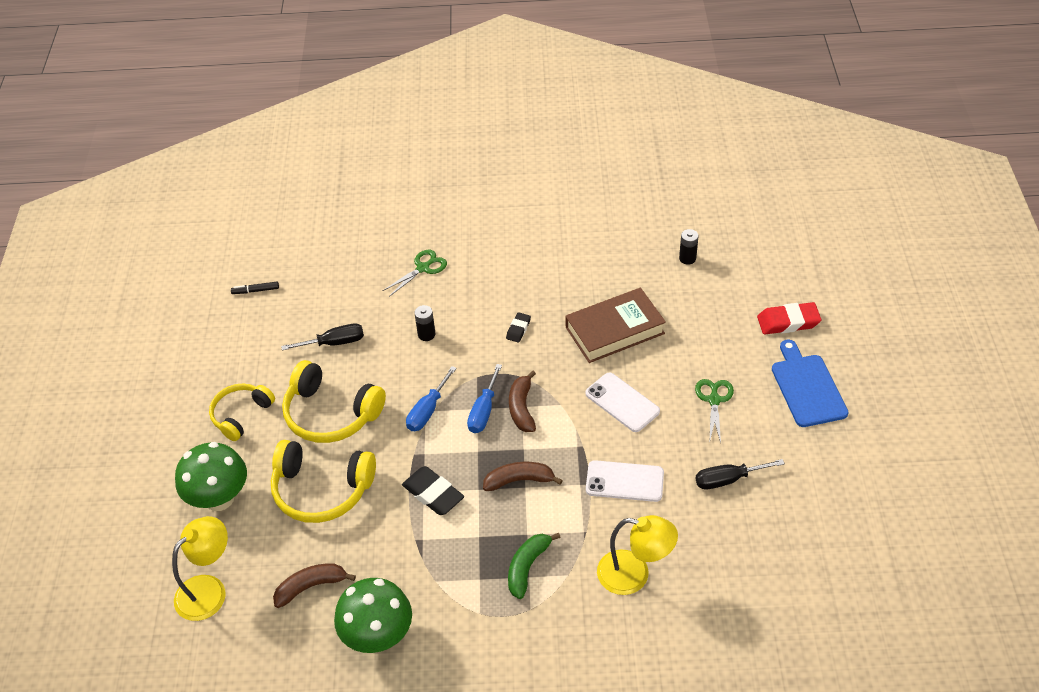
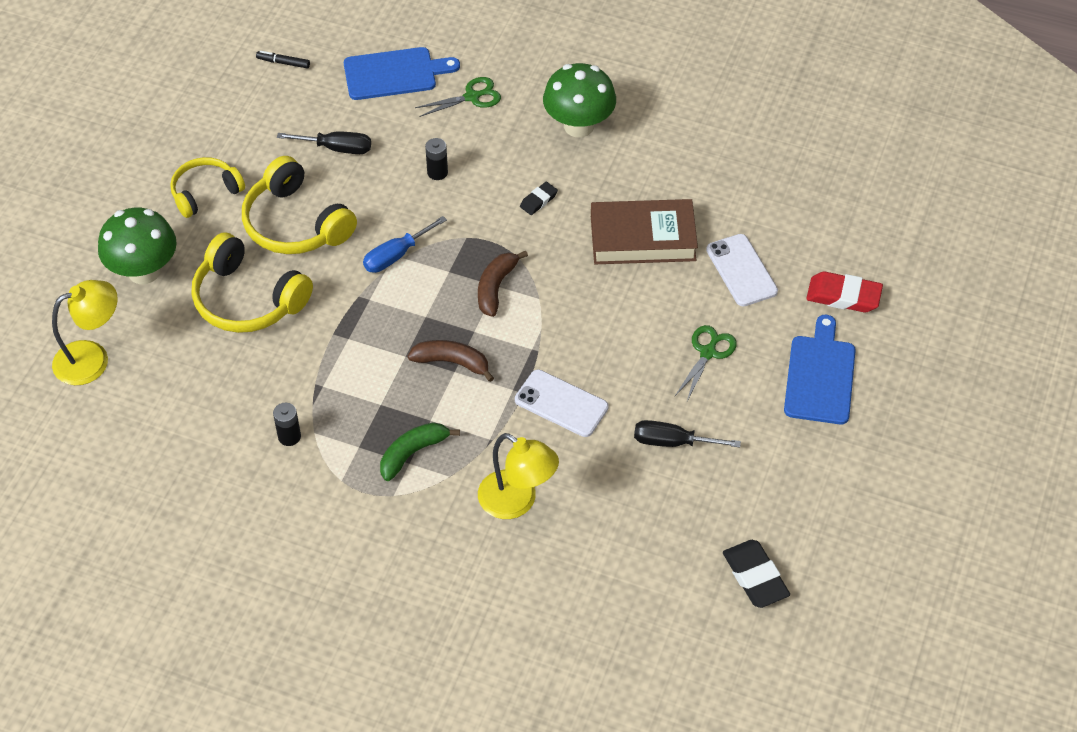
camera: 20 degrees right, 5 degrees up
(310, 587) = (190, 392): brown banana -> none
(351, 270) = (394, 73): none -> blue cutting board
(378, 636) = (231, 464): green mushroom -> green mushroom (578, 126)
(433, 494) = (357, 344): black eraser -> black eraser (755, 577)
(483, 411) = (454, 276): blue screwdriver -> none
(622, 402) = (606, 319): white phone -> white phone (741, 270)
(687, 258) = (771, 184): black battery -> black battery (289, 436)

